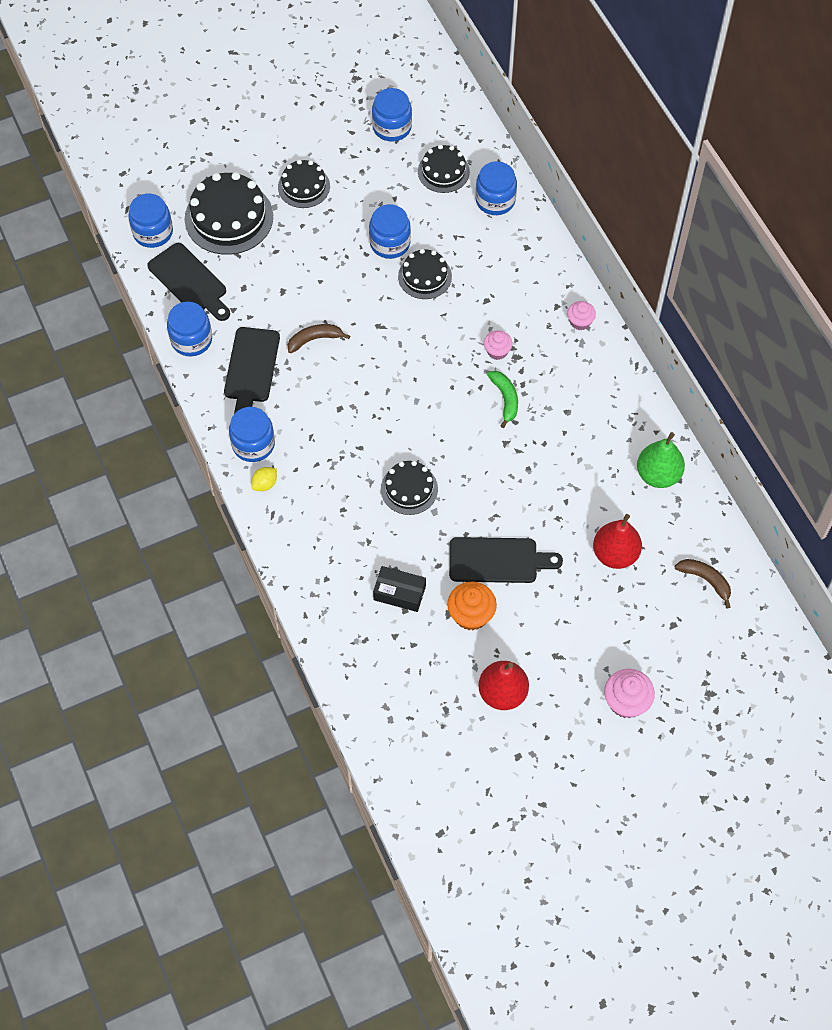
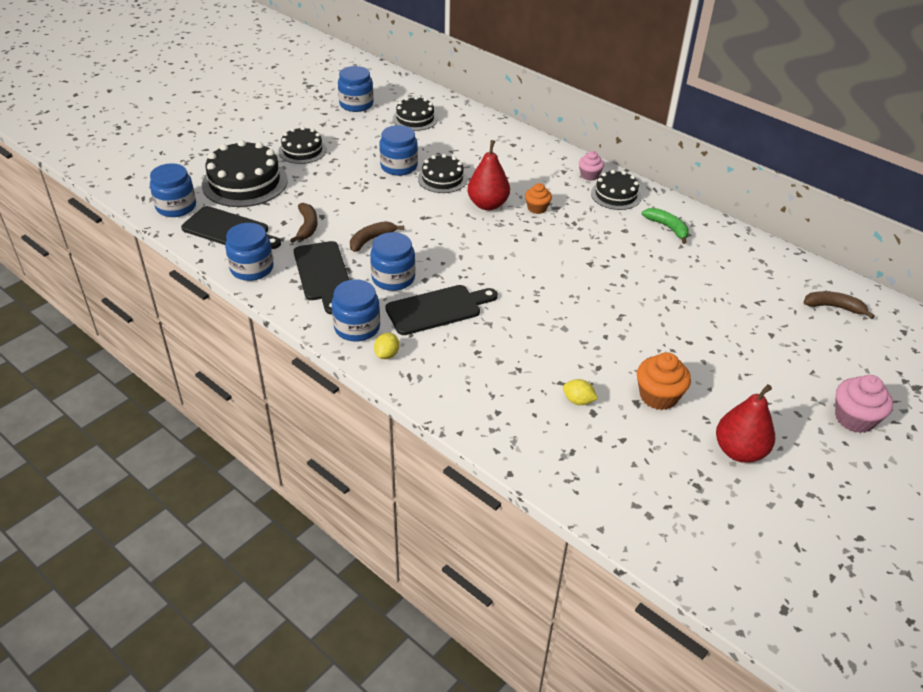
camera: 25 degrees left, 20 degrees down
(262, 301) = (307, 227): none -> brown banana
(399, 593) = (578, 401): black box -> yellow lemon
(409, 489) = (529, 318): black cake -> black cake (616, 195)
(495, 200) = (468, 125): blue jar -> blue jar (393, 278)
(497, 351) = (537, 208): pink cupcake -> orange cupcake
(498, 560) = (649, 347): black cutting board -> black cutting board (437, 309)
(505, 399) = (567, 236): green banana -> green banana (667, 228)
(615, 554) = (745, 311): red pear -> red pear (488, 205)
(658, 475) = (732, 250): green pear -> none

